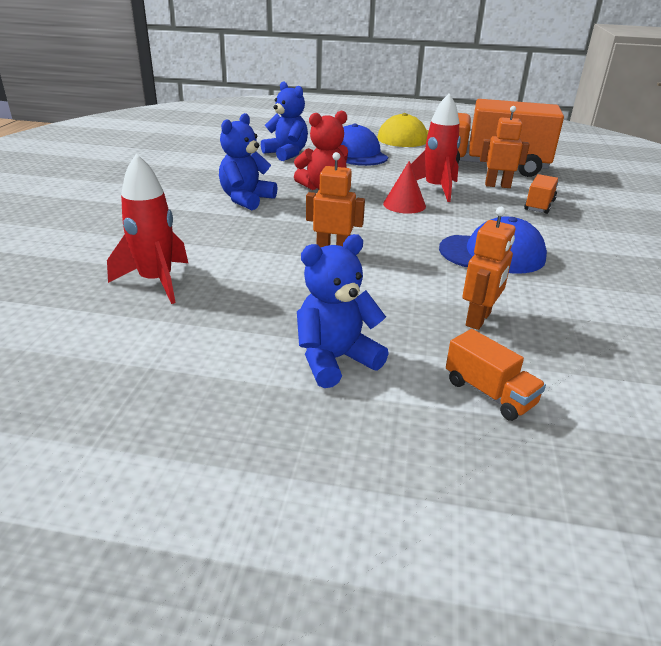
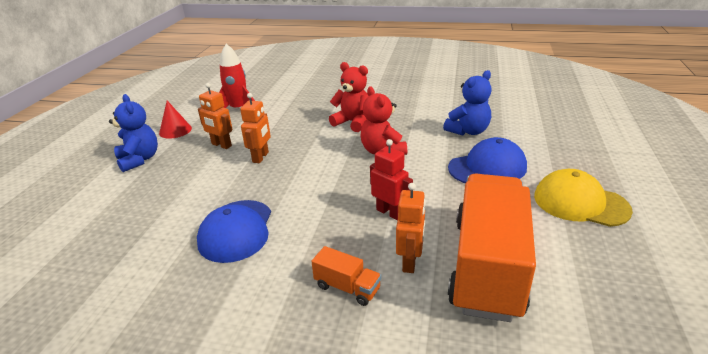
camera: 95 degrees right, 0 degrees up
(246, 199) = (353, 122): blue teddy bear -> red teddy bear
(404, 205) = (345, 191): red cone -> red cone (175, 130)
(435, 189) = (389, 212): red rocket -> red robot
(478, 319) = (146, 210): orange robot -> orange robot (221, 145)
(489, 393) = (78, 205): orange truck -> none

